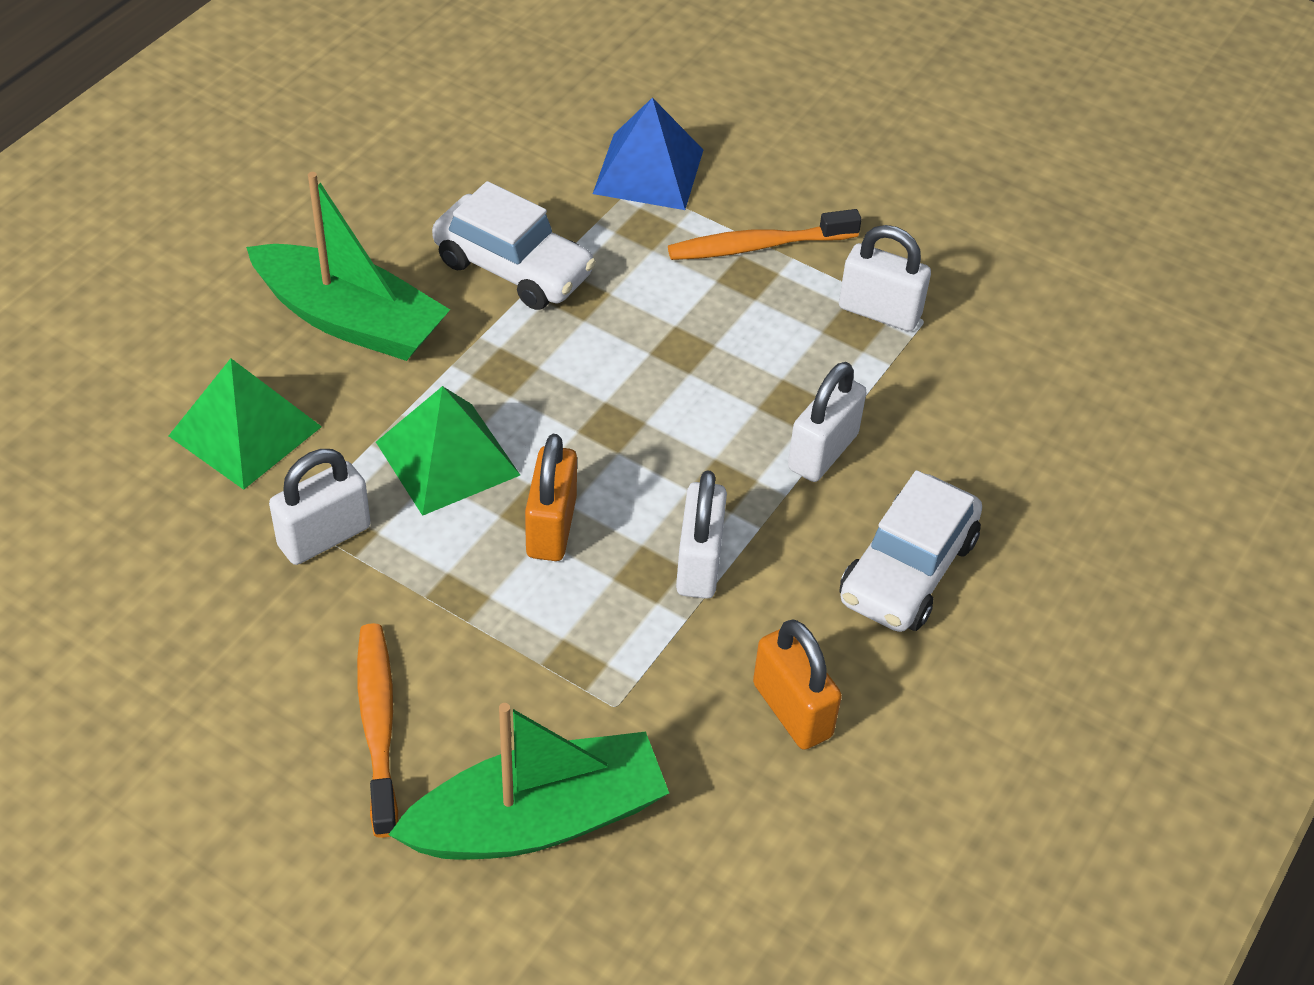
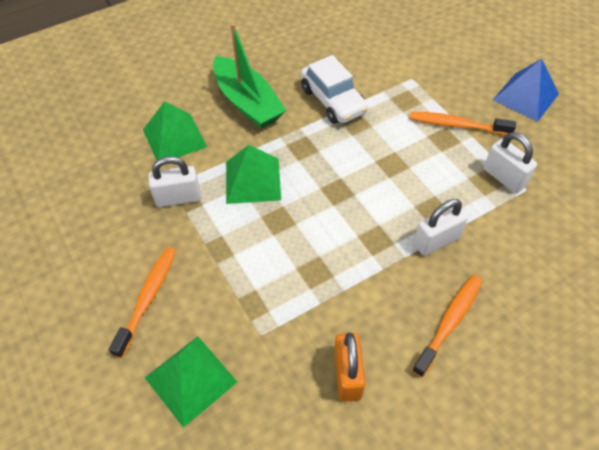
camera: 30 degrees right, 5 degrees up
(538, 819) = (190, 379): green boat -> green pyramid
(551, 527) = (281, 231): orange padlock -> none
(648, 171) = (421, 74): blue pyramid -> blue pyramid (525, 96)
(699, 563) = (342, 276): white padlock -> none
(907, 570) = (449, 322): white car -> orange toothbrush

